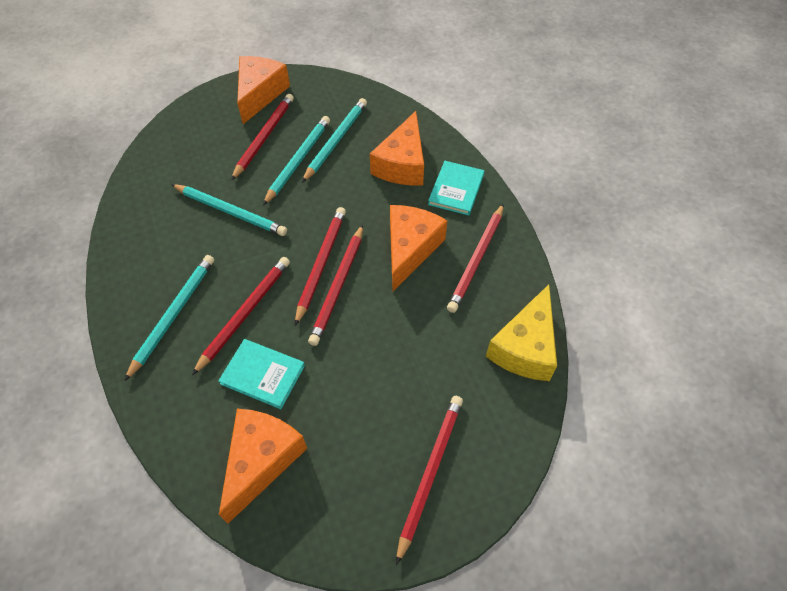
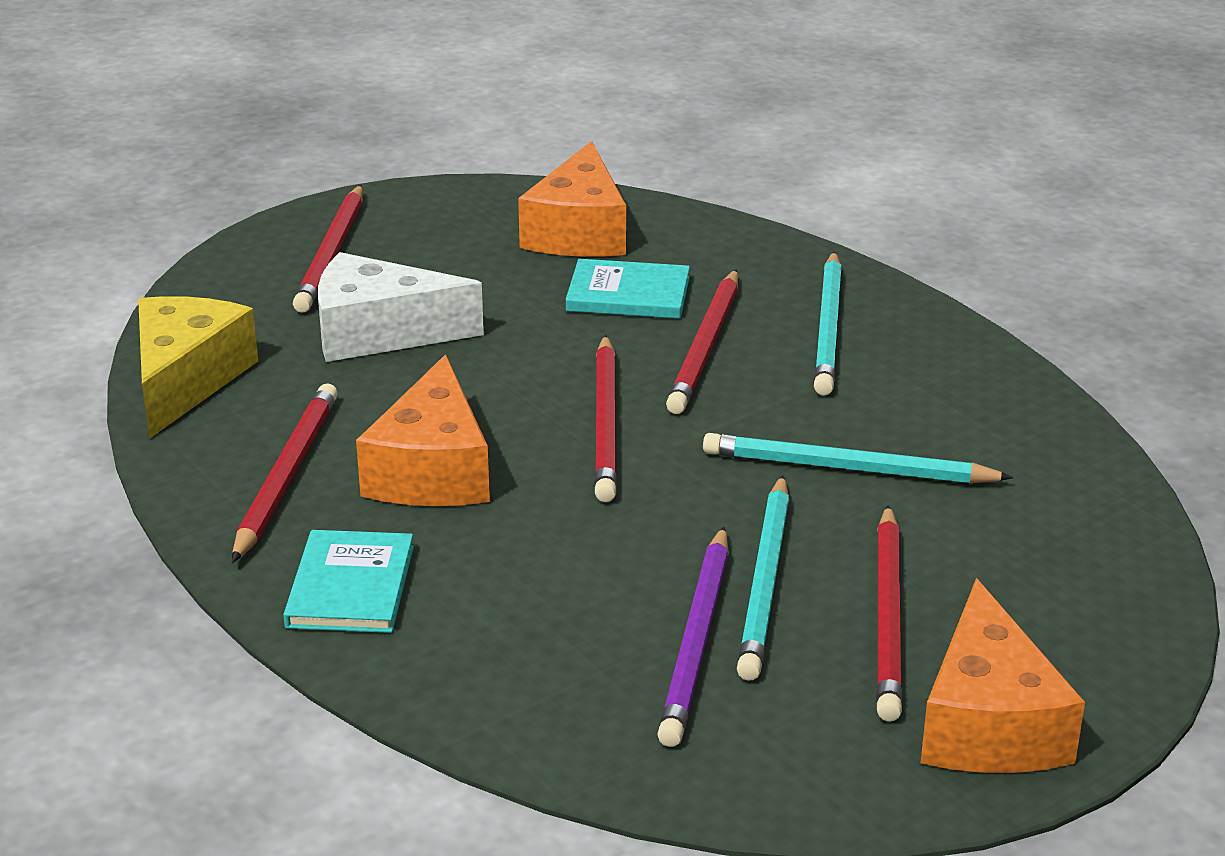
camera: 165 degrees right, 25 degrees down
(336, 141) = (697, 641): turquoise pencil -> purple pencil
(338, 286) = (555, 400): red pencil -> none
(402, 164) = (501, 617): orange cheese -> none
(414, 368) = (379, 333): none -> white cheese

